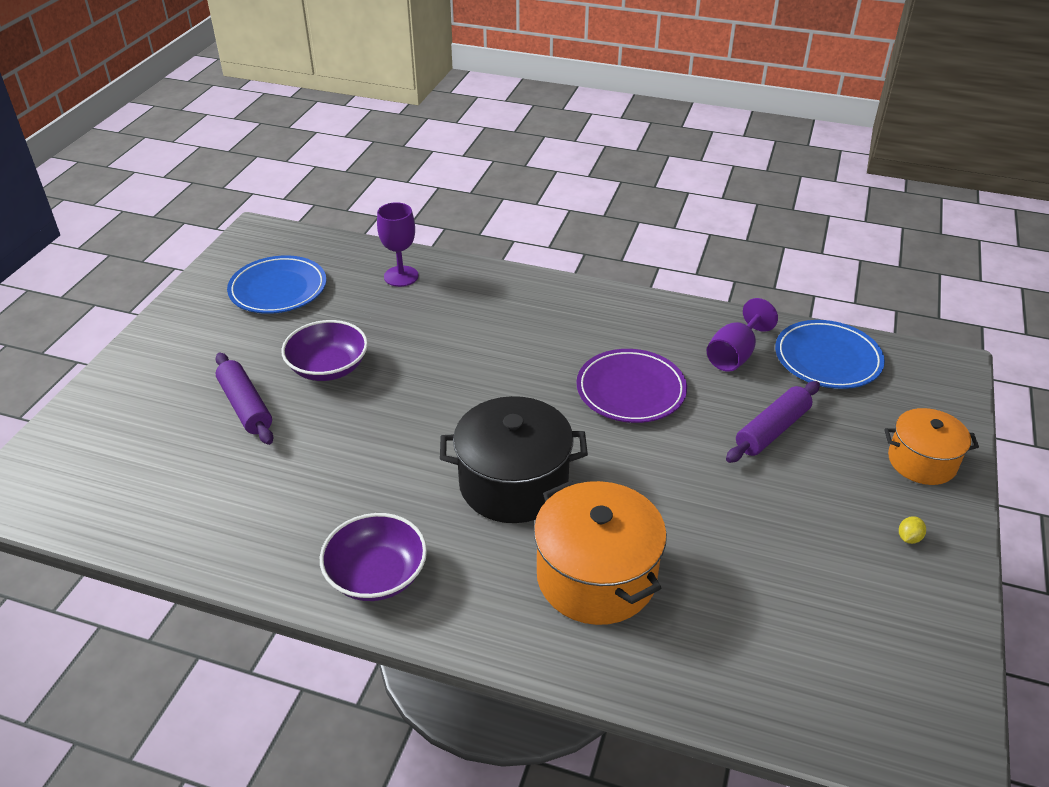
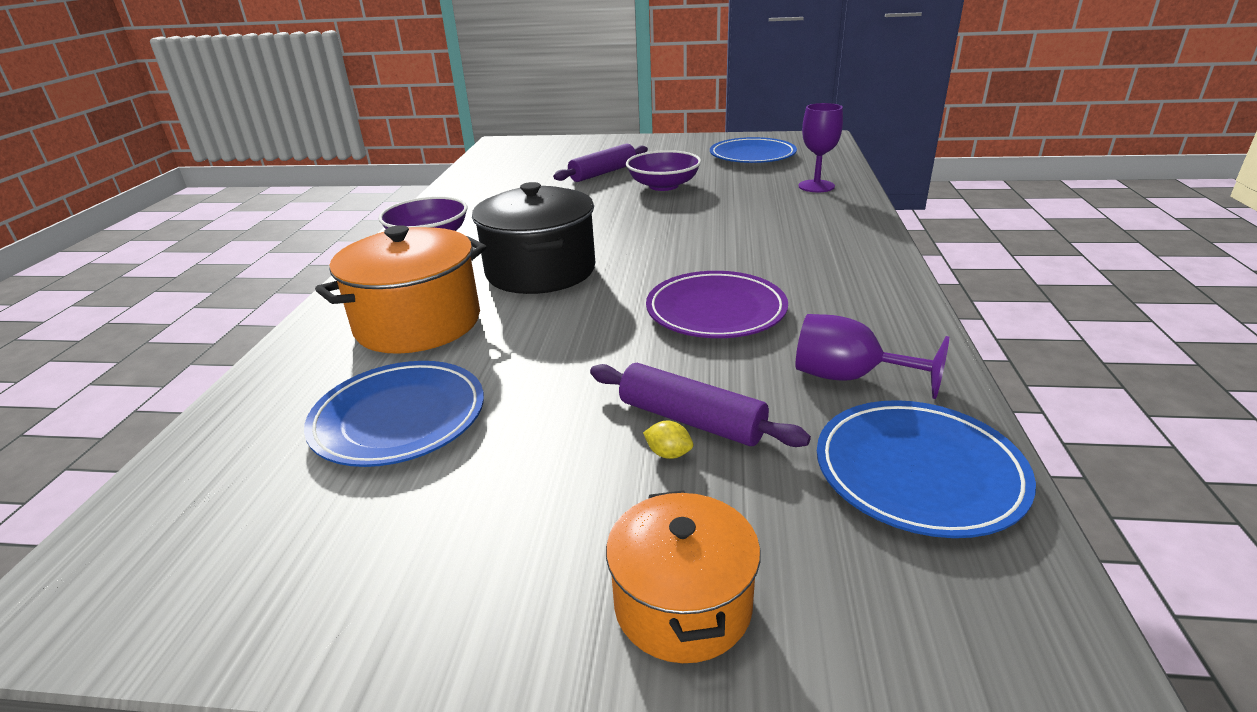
camera: 80 degrees right, 10 degrees down
(752, 582) = (399, 418): none -> blue plate
(908, 538) = (477, 577): yellow lemon -> yellow lemon (668, 454)

